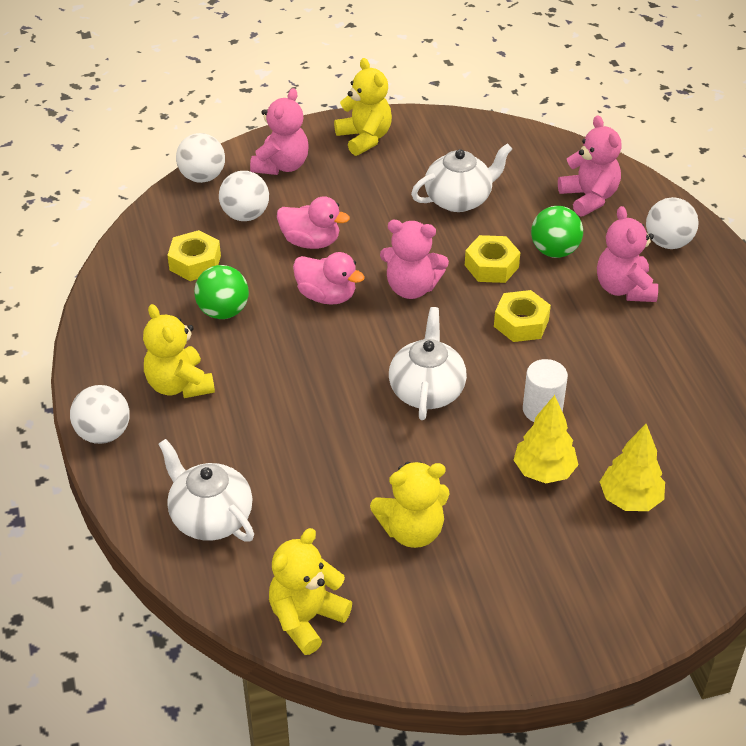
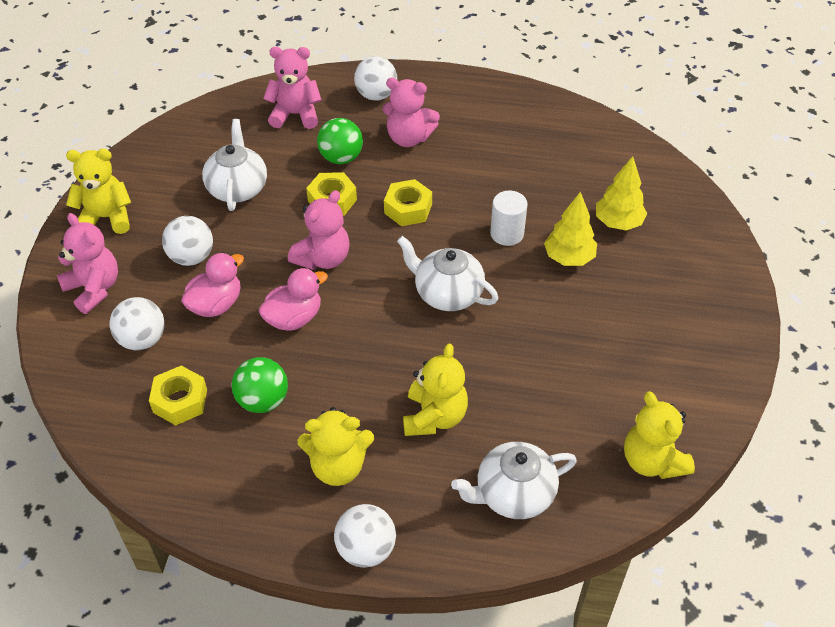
camera: 65 degrees left, 5 degrees up
(202, 177) = (59, 354): white ball -> white ball (191, 257)
(412, 530) = (591, 359): yellow teddy bear -> yellow teddy bear (434, 417)

